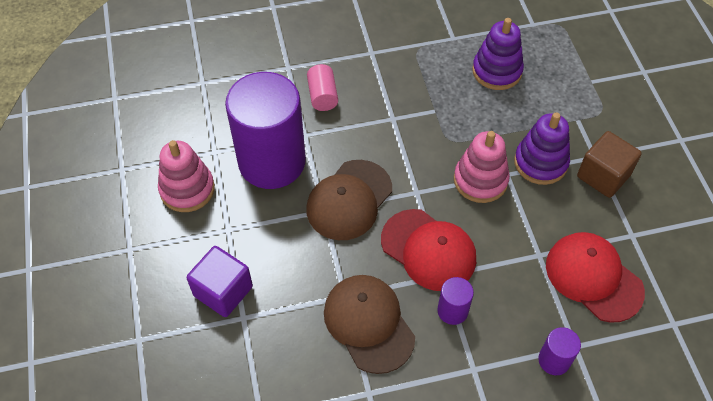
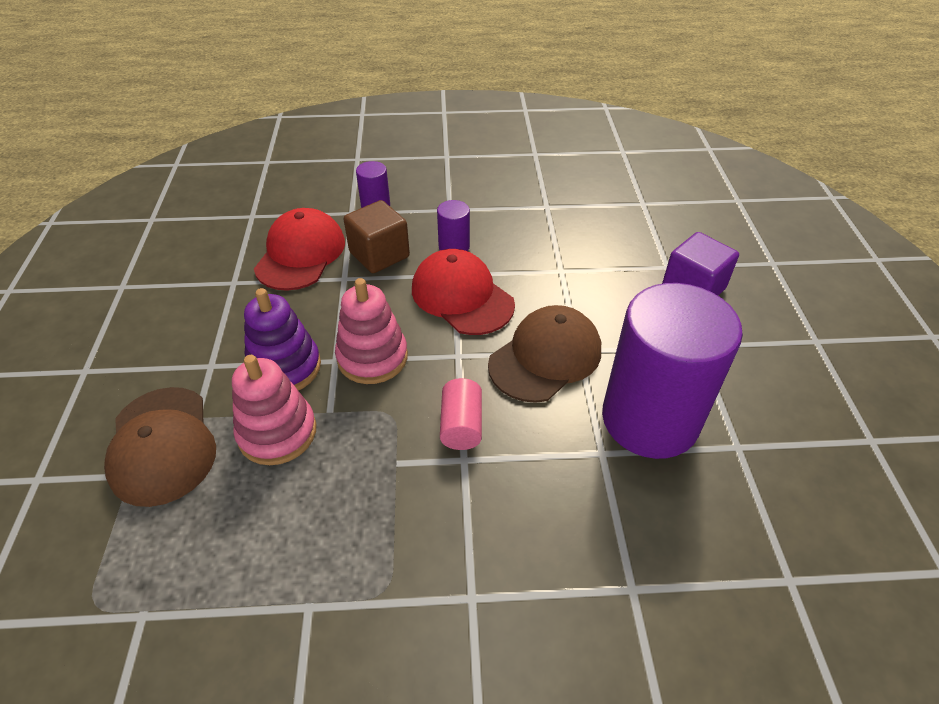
camera: 170 degrees left, 10 degrees down
(187, 189) = (764, 398): pink stacking toy -> pink stacking toy (277, 432)
(322, 96) = (571, 516): pink cylinder -> pink cylinder (461, 425)
(369, 324) = (539, 247): brown cap -> brown cap (162, 445)
(497, 71) = (266, 518): purple stacking toy -> none
(593, 277) = (300, 254): red cap -> red cap turned 135 degrees counterclockwise
(603, 176) = (218, 342): brown cube -> brown cube (379, 255)

